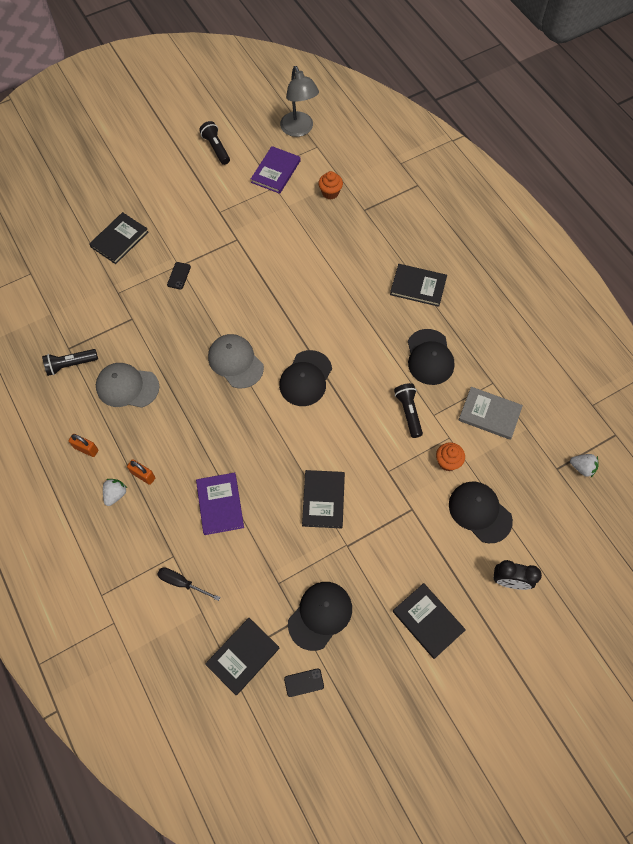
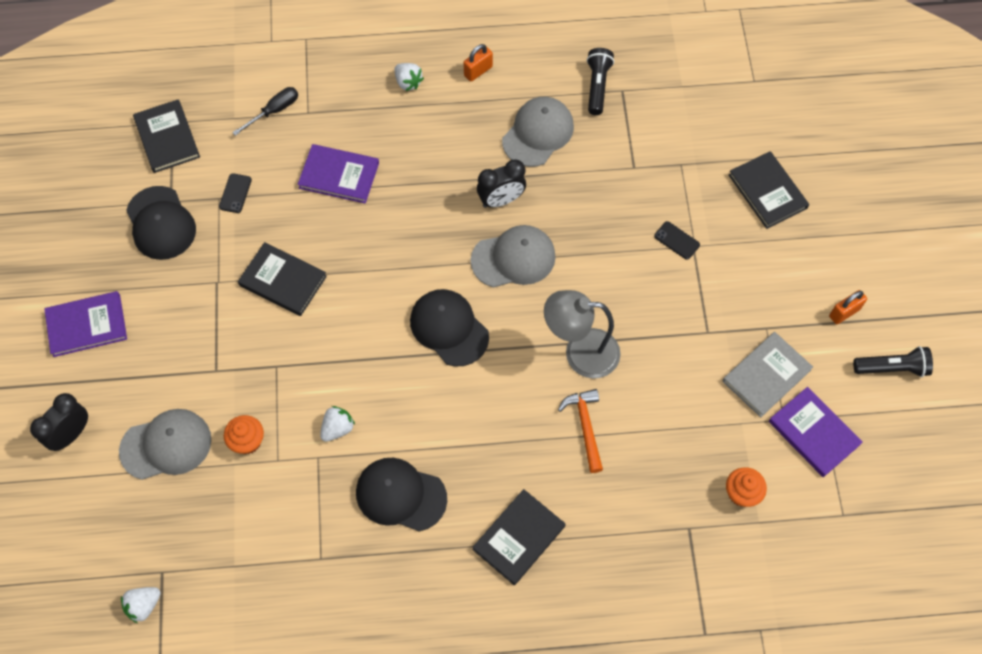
camera: 115 degrees right, 0 degrees up
(143, 475) = (415, 114): orange padlock -> orange padlock (844, 312)
(193, 387) = (501, 200): none -> black clock
(299, 130) = (888, 503): grey lamp -> grey lamp (580, 353)
(304, 682) = (107, 181): black phone -> black phone (235, 193)
(332, 279) = (585, 427): none -> orange hammer
(408, 412) = (337, 428): black flashlight -> white strawberry
(428, 621) = (87, 325): black book -> purple book
(479, 512) = (166, 445): black cap -> grey cap
(489, 414) = (280, 528): grey book -> grey book (766, 375)

